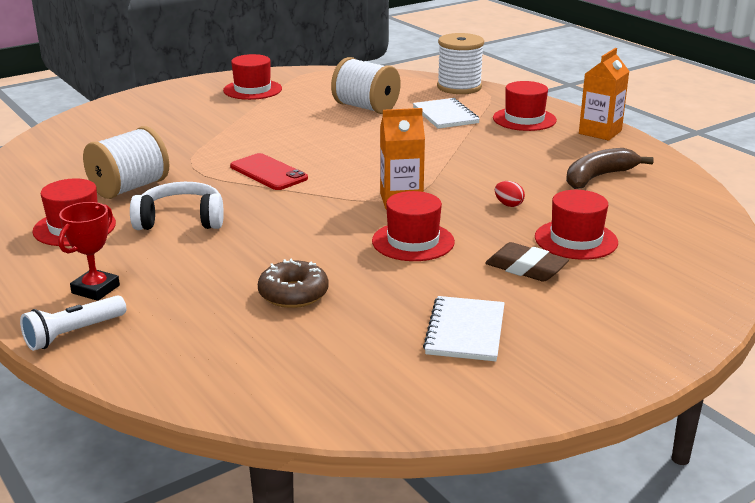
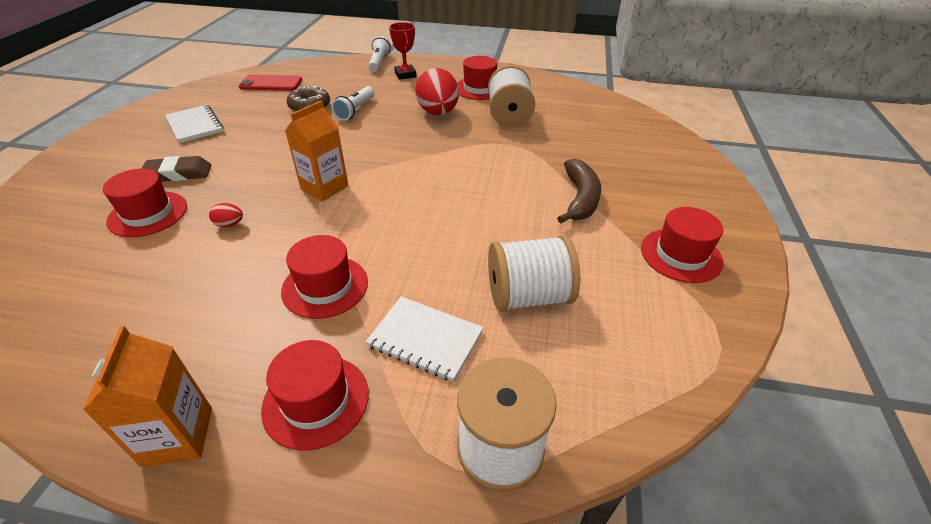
camera: 135 degrees right, 15 degrees up
(181, 220) = (438, 113): white headphones -> red egg
(252, 263) = (355, 110): none -> white flashlight
(268, 172) = (456, 164): red phone -> red phone (271, 83)
(413, 241) = (277, 159): red hat -> red hat (325, 286)
(598, 177) = (150, 312): brown banana -> brown banana (580, 198)

